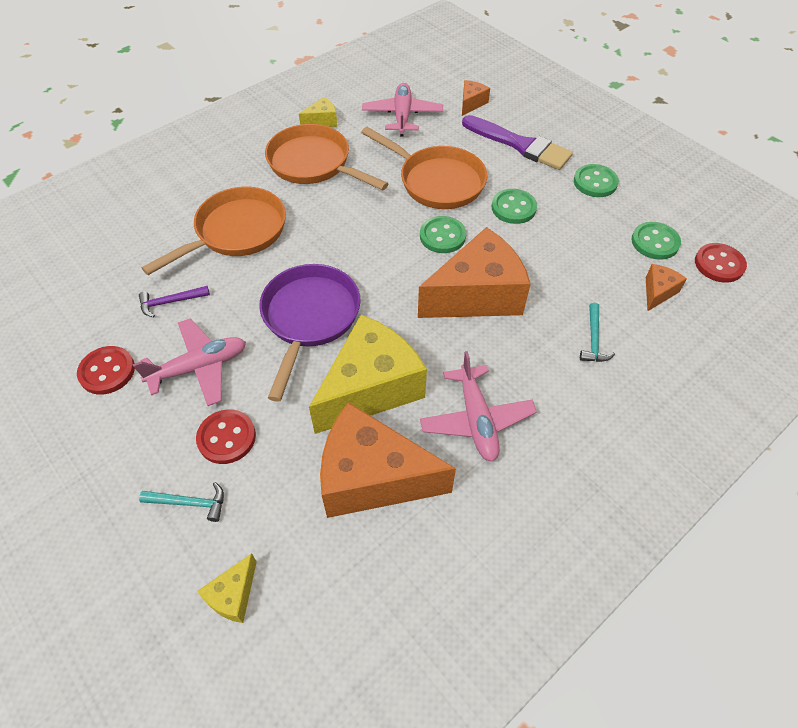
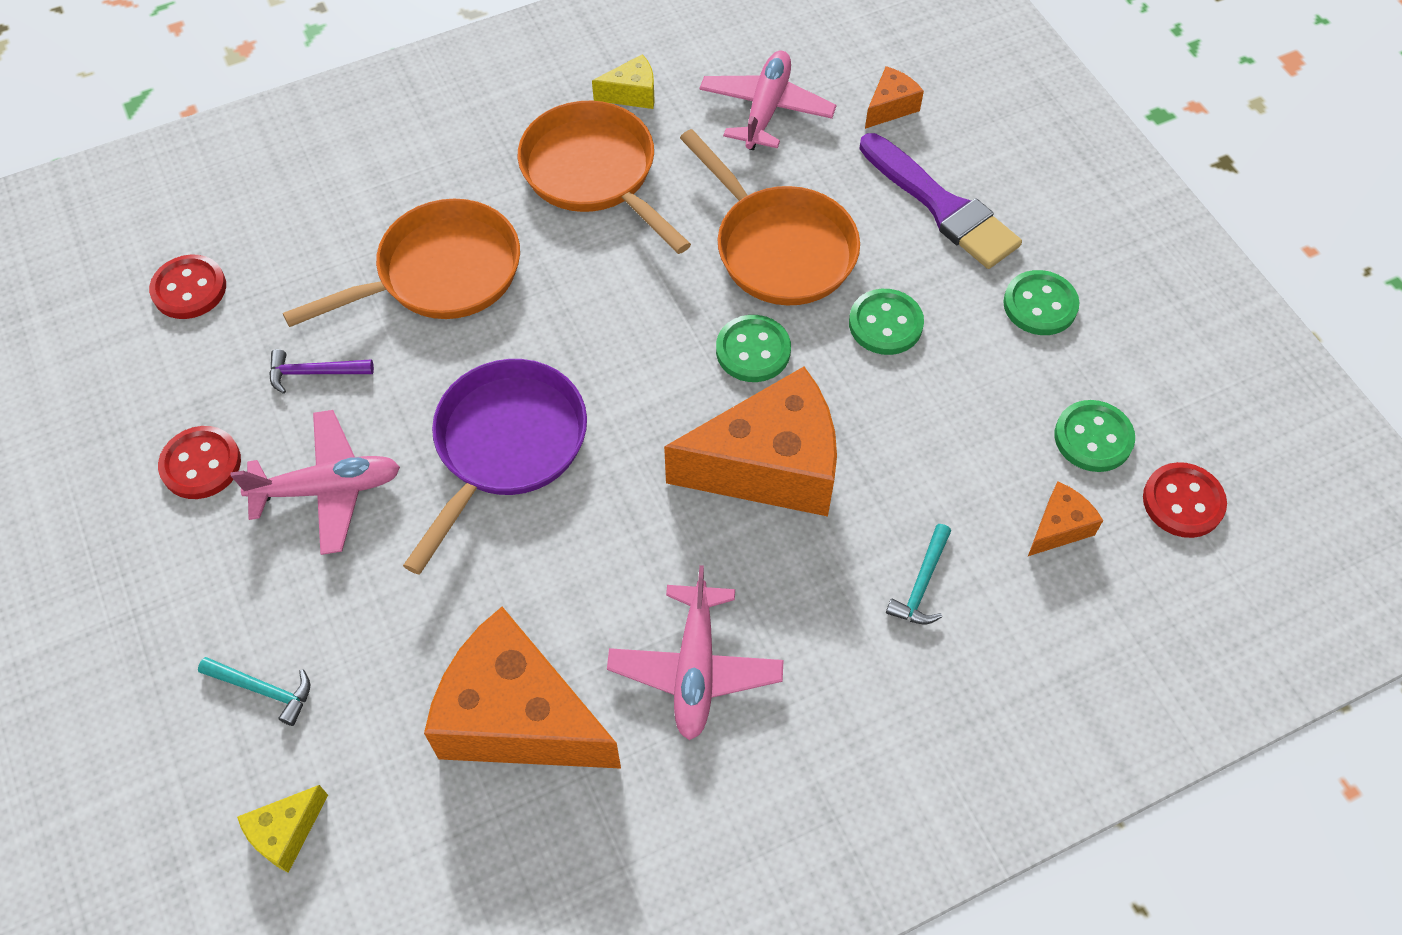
camera: 15 degrees right, 5 degrees up
(226, 437) = (337, 606): red button -> red button (189, 289)
(370, 388) = (559, 581): yellow cheese -> none

